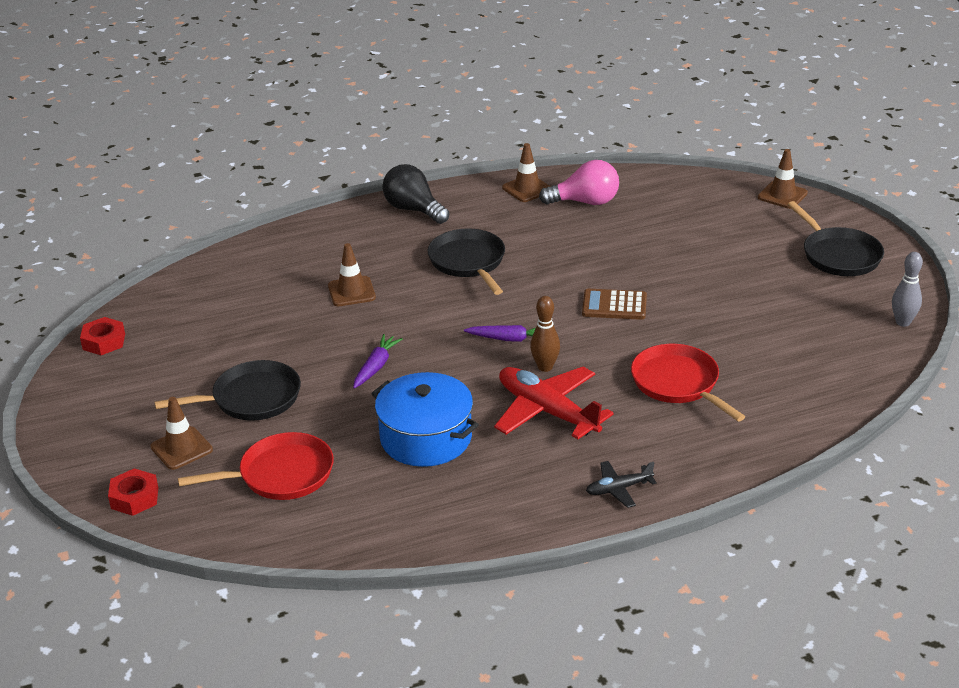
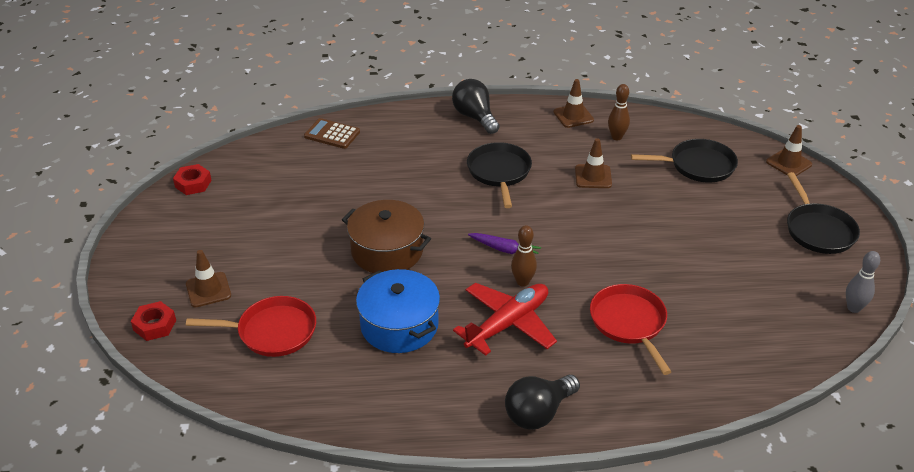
camera: 15 degrees right, 5 degrees up
(251, 398) = (279, 258): black pan -> black pan (698, 166)
(351, 292) = (396, 180): brown traffic cone -> brown traffic cone (593, 177)
(376, 367) = (387, 251): purple carrot -> brown pot
(547, 411) = (508, 324): red plane -> red plane turned 75 degrees clockwise
(585, 202) = (616, 137): pink light bulb -> brown bowling pin
(614, 305) = (603, 237): brown calculator -> brown calculator (332, 134)
(618, 489) = (538, 413): black plane -> black light bulb

